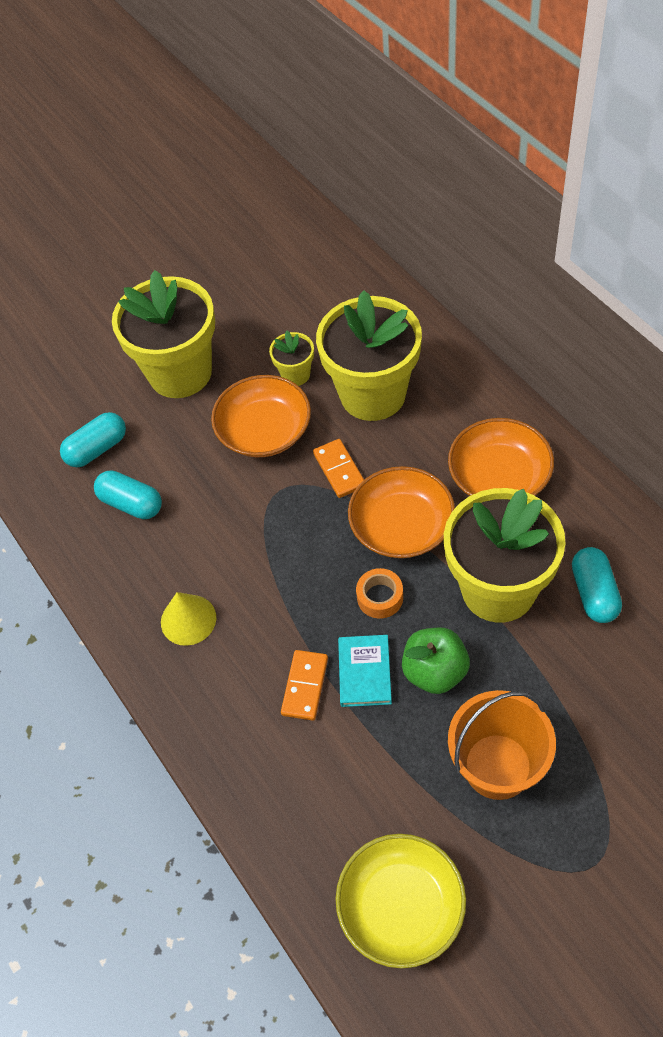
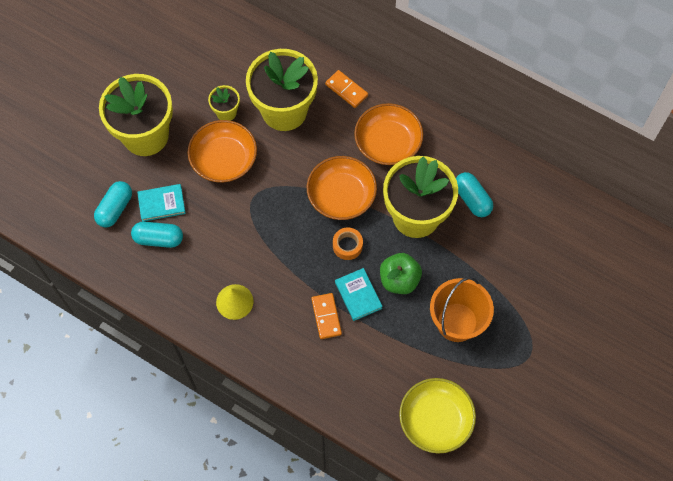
camera: 30 degrees left, 10 degrees up
(157, 461) = (161, 204): none -> turquoise book
(339, 470) = (285, 171): orange domino -> orange domino (346, 90)

